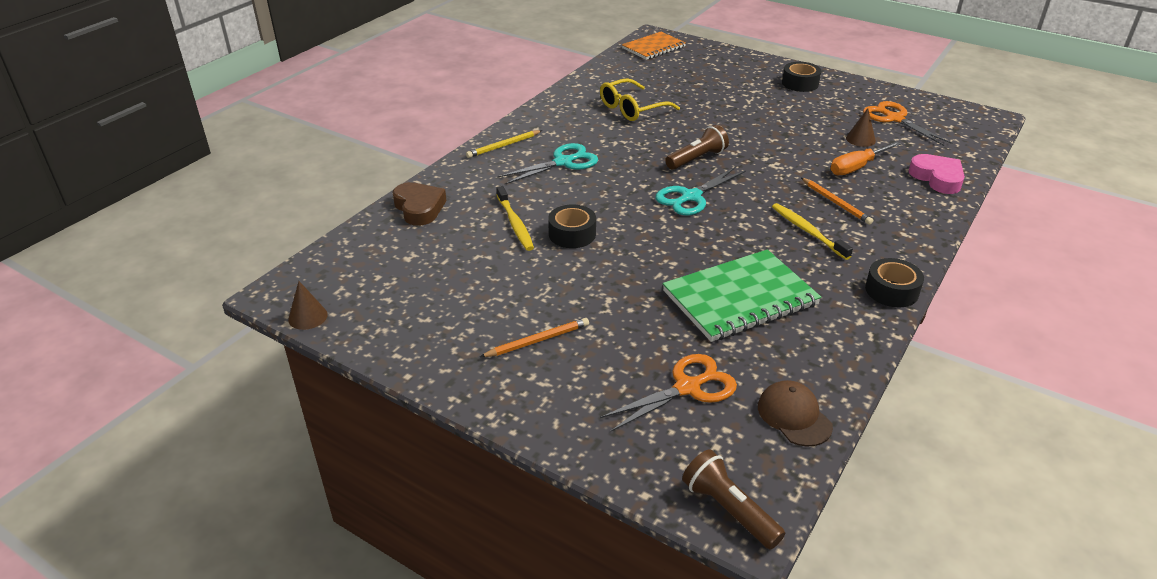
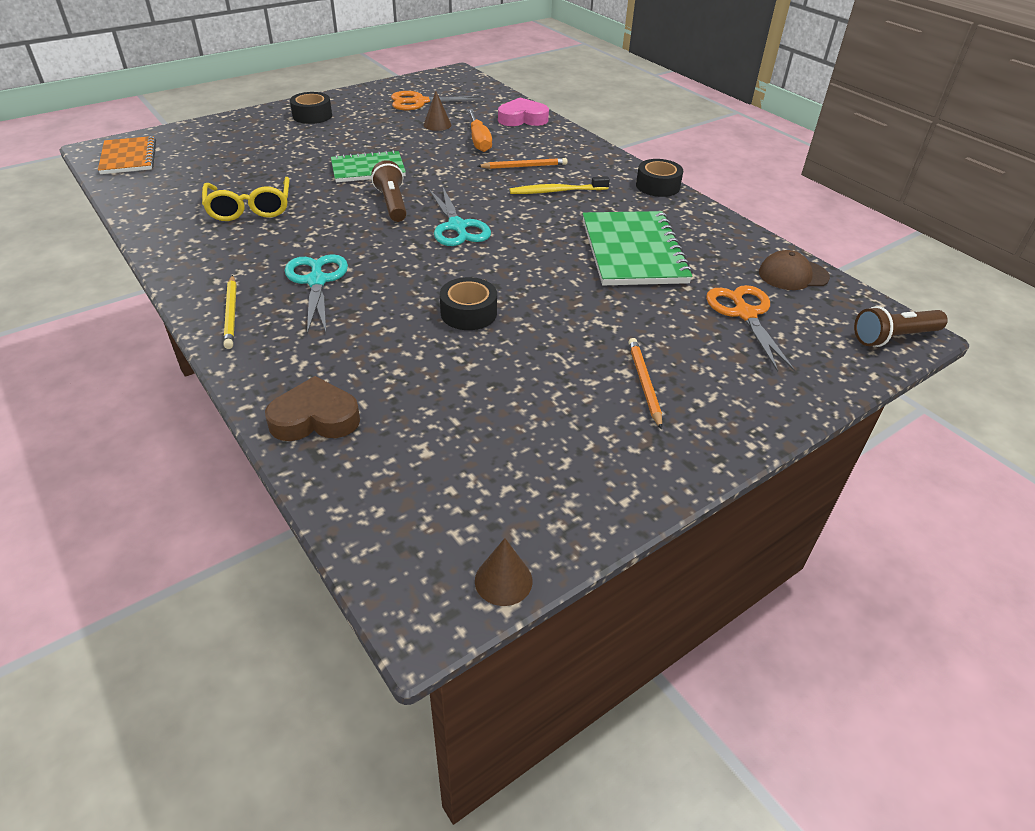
camera: 70 degrees left, 5 degrees up
(515, 224) = (417, 347): yellow toothbrush -> none
(739, 133) = (368, 169): none -> green notebook

